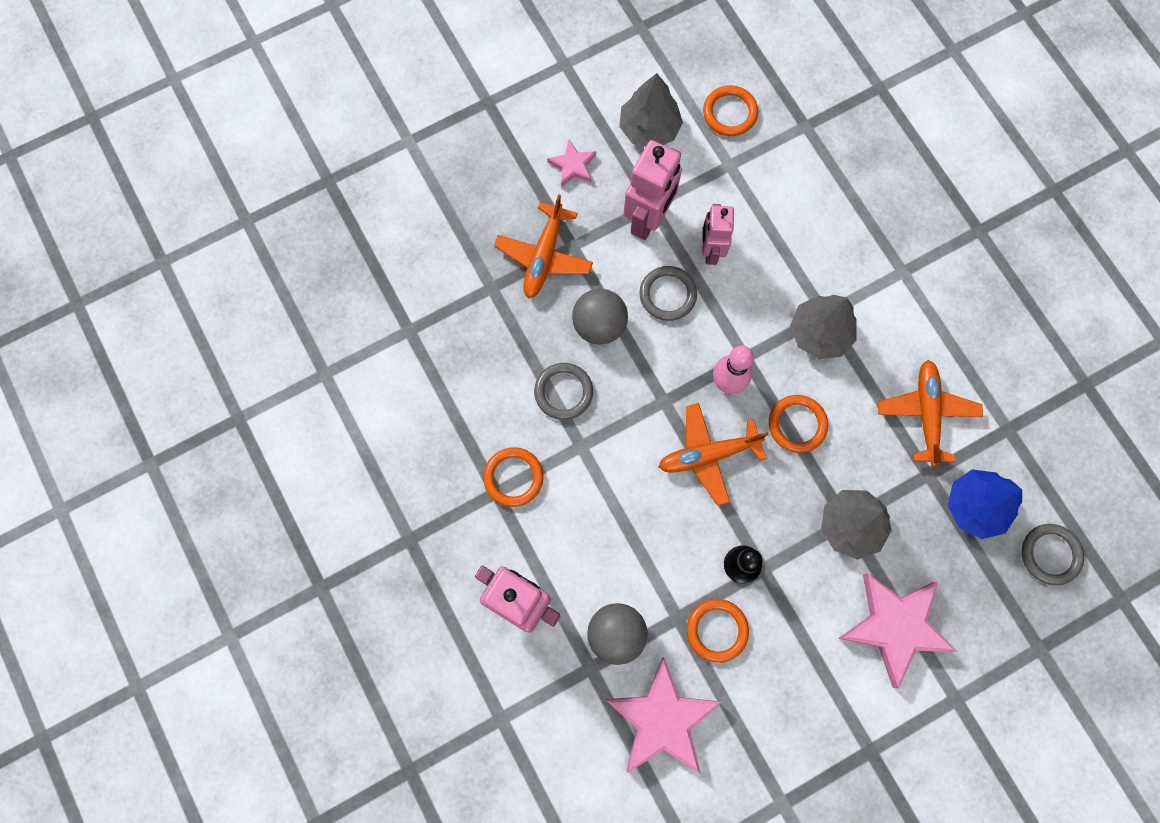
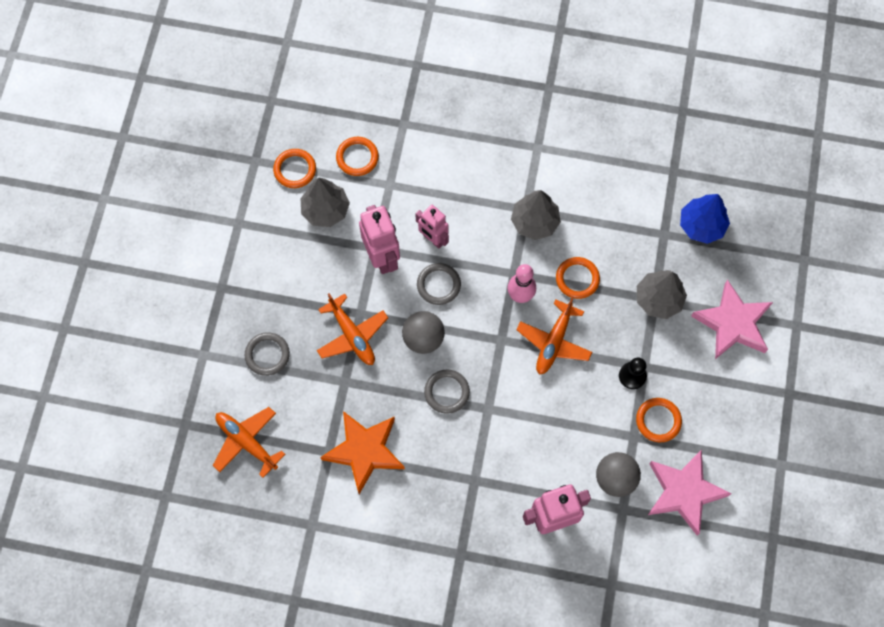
camera: 50 degrees left, 5 degrees down
(437, 363) = (365, 451): none -> orange star
(513, 477) = (474, 463): orange ring -> orange ring (295, 170)
(573, 166) = (309, 272): pink star -> none
(926, 413) = (629, 205): orange plane -> orange plane (246, 442)
(1050, 554) = (759, 210): grey ring -> grey ring (267, 355)

